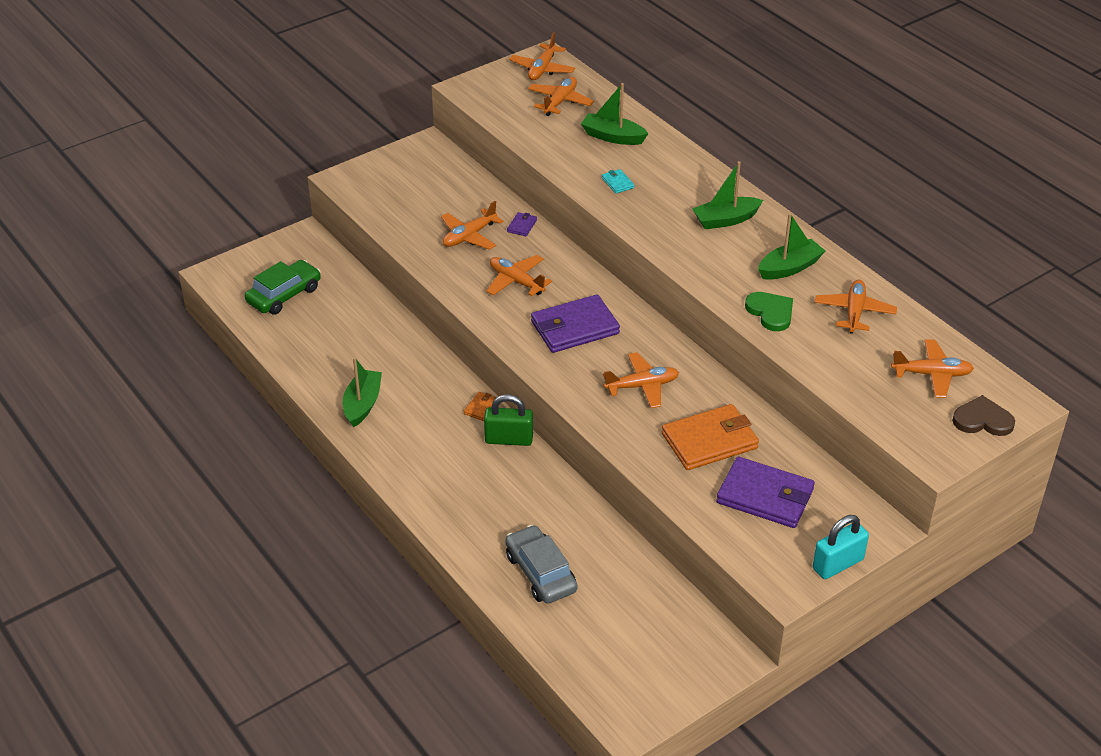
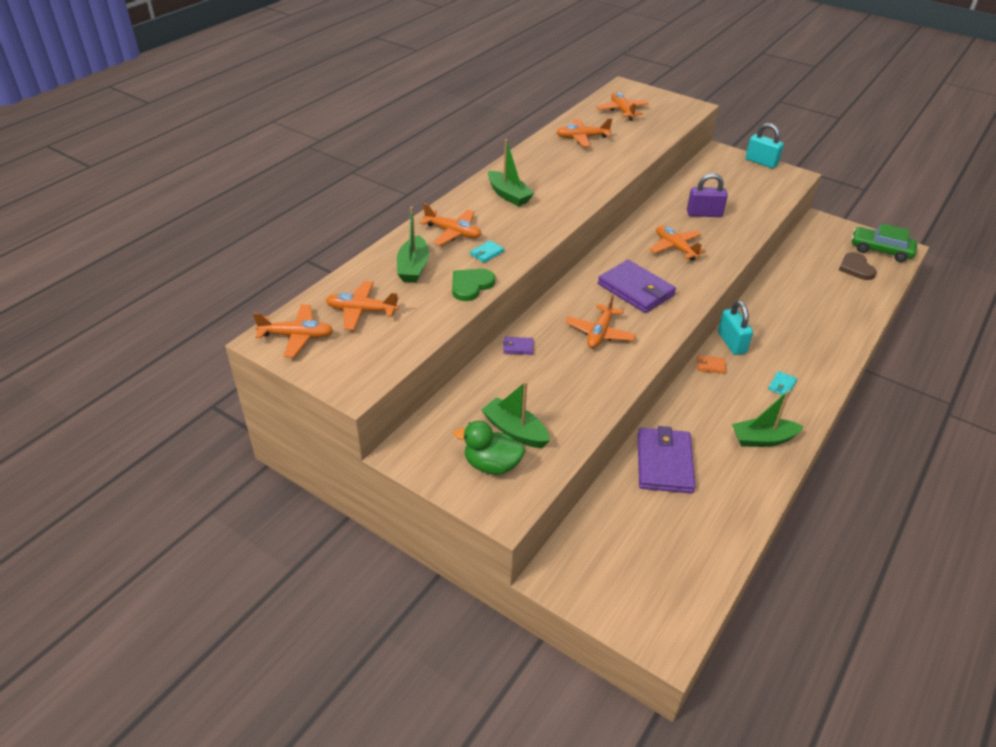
camera: 110 degrees left, 0 degrees up
(284, 295) = (661, 556): green car -> green car (880, 250)
(389, 182) = (491, 465): none -> green duck
(424, 451) = (782, 385): none -> turquoise wallet
(469, 236) = (553, 378): orange plane -> orange plane (453, 232)
(509, 439) = (731, 343): green padlock -> turquoise padlock
(541, 573) = (835, 301): grey car -> none
(709, 441) = (704, 214): orange wallet -> purple padlock
(765, 496) = (733, 189): purple wallet -> purple wallet (664, 463)
(770, 312) = (606, 166): green heart -> green heart (471, 285)
(789, 268) = (550, 164): green boat -> green boat (515, 431)
(982, 420) = (648, 96): brown heart -> brown heart (856, 268)

